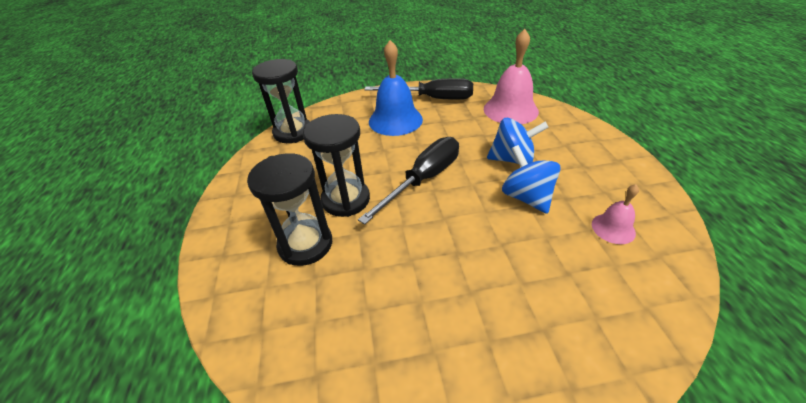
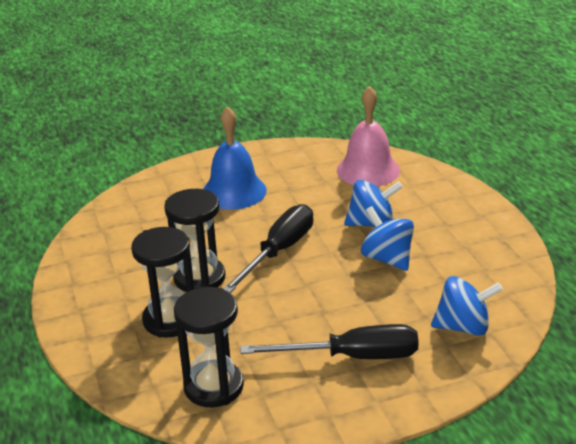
camera: 10 degrees left, 10 degrees down
(293, 132) = (112, 214): black hourglass -> black hourglass (213, 386)
(432, 99) = (273, 162): black screwdriver -> black screwdriver (351, 357)
(613, 228) = (469, 277): pink bell -> none
(614, 294) = (463, 327): none -> blue spinning top

